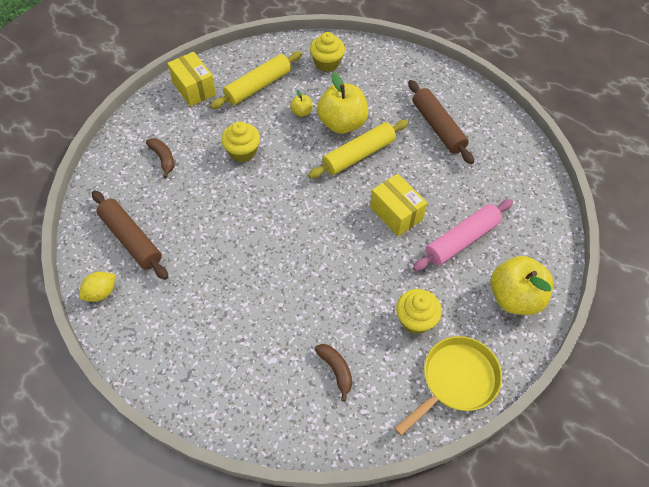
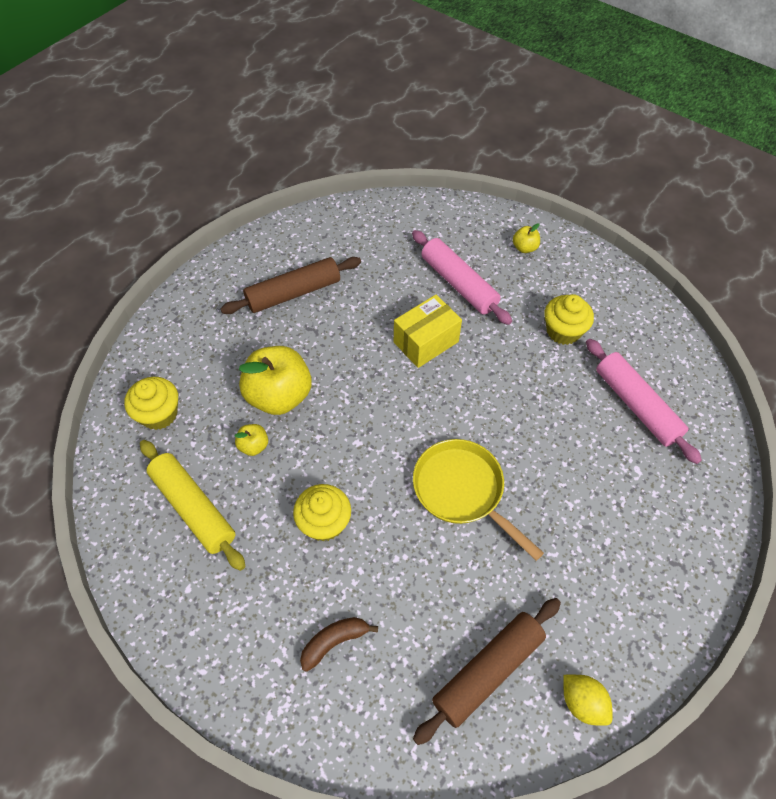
camera: 90 degrees left, 0 degrees up
(194, 88) = (185, 608): yellow box -> none
(336, 370) = (636, 405): brown banana -> pink rolling pin
(359, 155) = (335, 377): yellow rolling pin -> none
(456, 380) = (624, 302): yellow pan -> yellow pan (462, 491)
(514, 297) = (524, 248): yellow apple -> yellow apple, size x0.45

